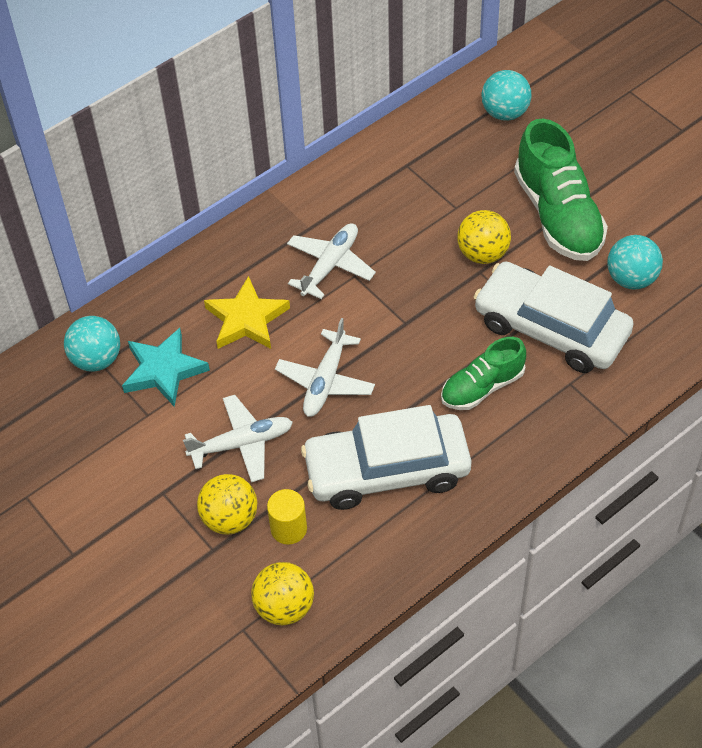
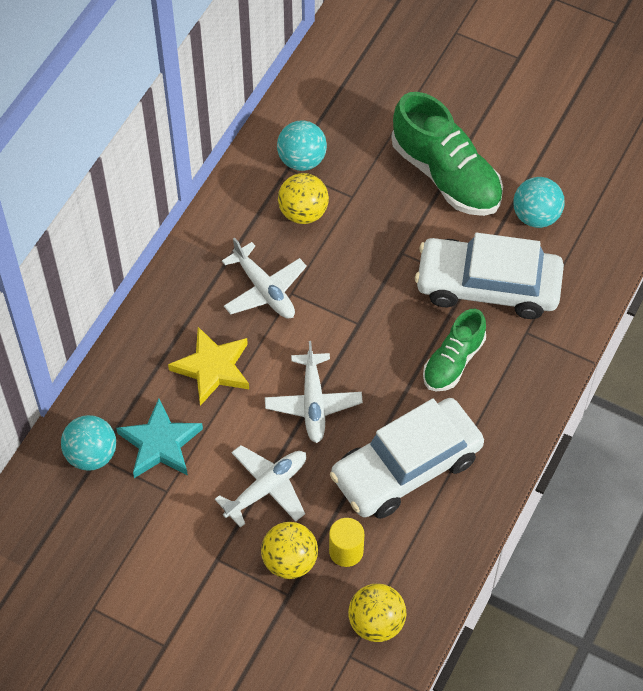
camera: 25 degrees left, 5 degrees up
(330, 265) = (264, 290): white plane -> white plane turned 135 degrees clockwise
(482, 254) = (396, 234): yellow ball -> yellow ball (303, 212)
(505, 113) = (353, 88): turquoise ball -> turquoise ball (302, 160)

